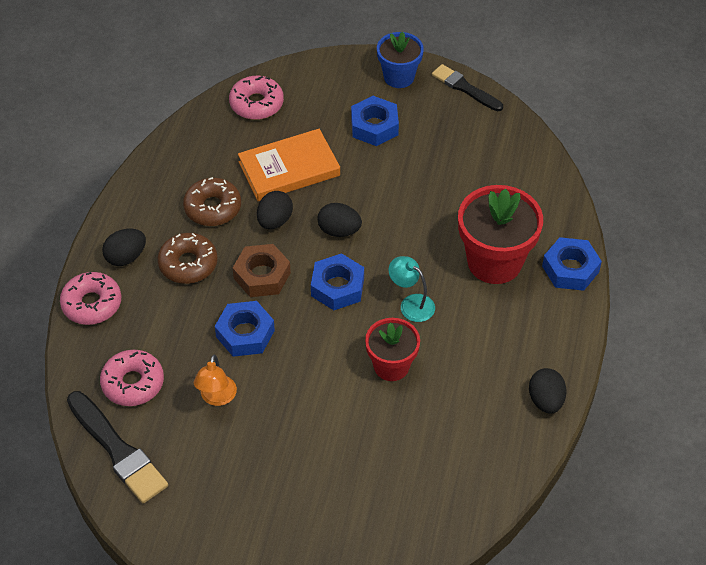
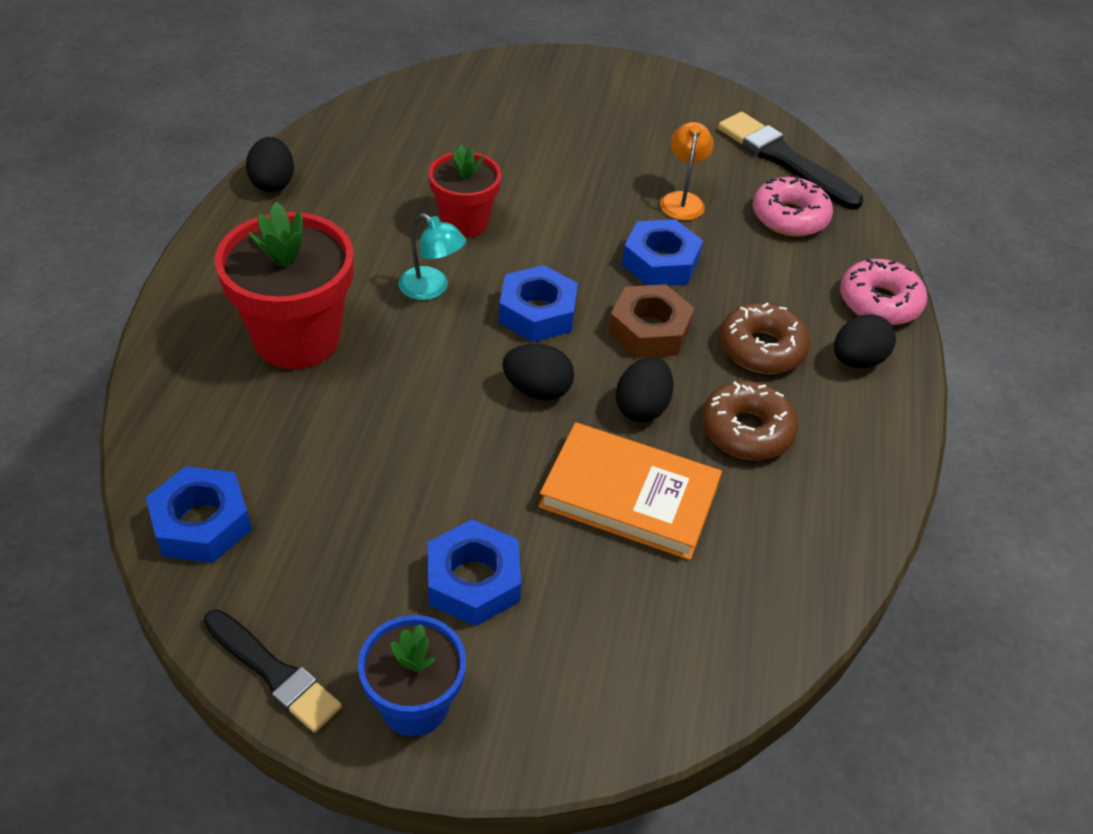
camera: 175 degrees right, 5 degrees down
(256, 104) = (712, 637): pink donut -> none
(289, 169) = (629, 496): orange book -> orange book turned 45 degrees clockwise
(570, 269) = (182, 326): blue nut -> blue nut (202, 523)

